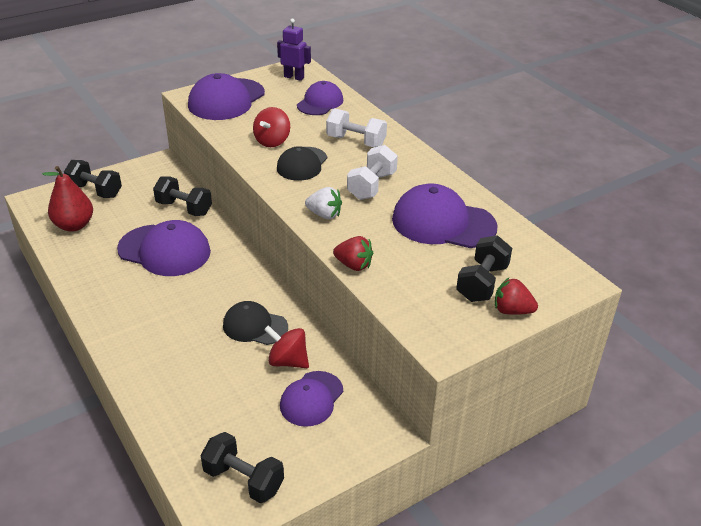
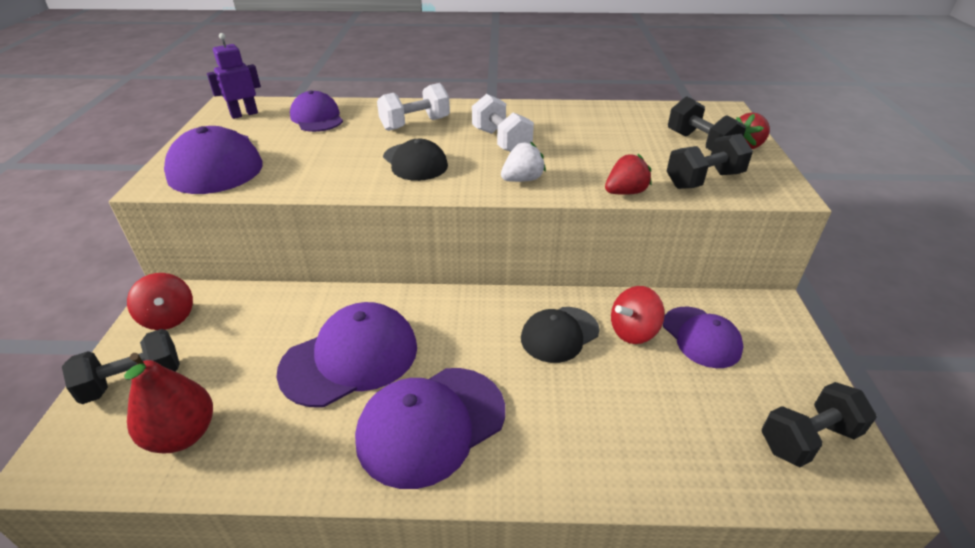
camera: 55 degrees left, 0 degrees up
(184, 208) = (287, 310): black dumbbell -> black dumbbell (704, 180)
(272, 141) = (346, 164): red spinning top -> red spinning top (169, 318)
(443, 223) = (597, 131): purple cap -> purple cap (431, 425)

